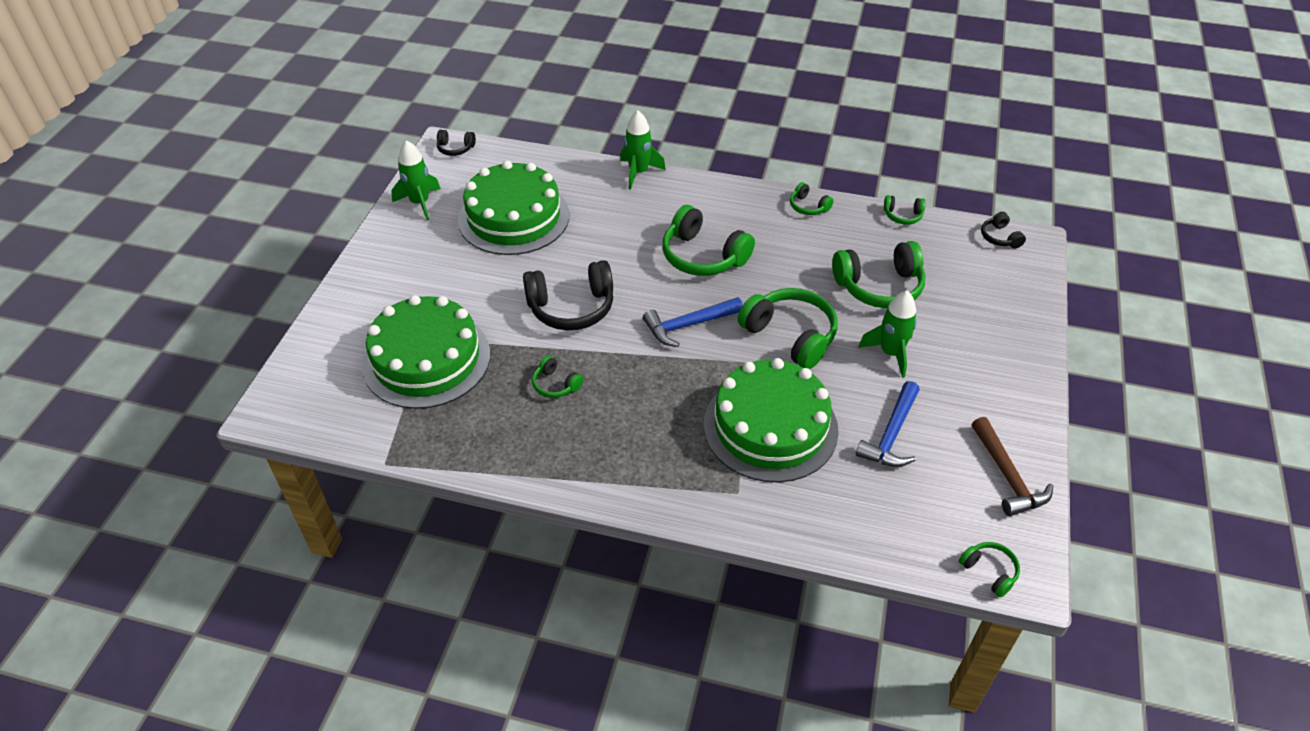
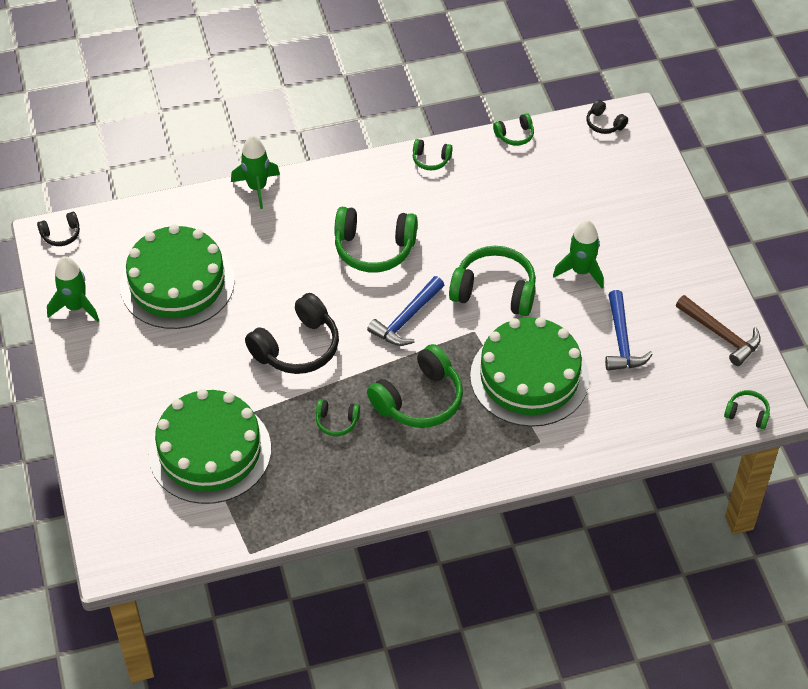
camera: 30 degrees left, 5 degrees up
(879, 286) = (536, 214): green headphones -> green headphones (419, 400)

